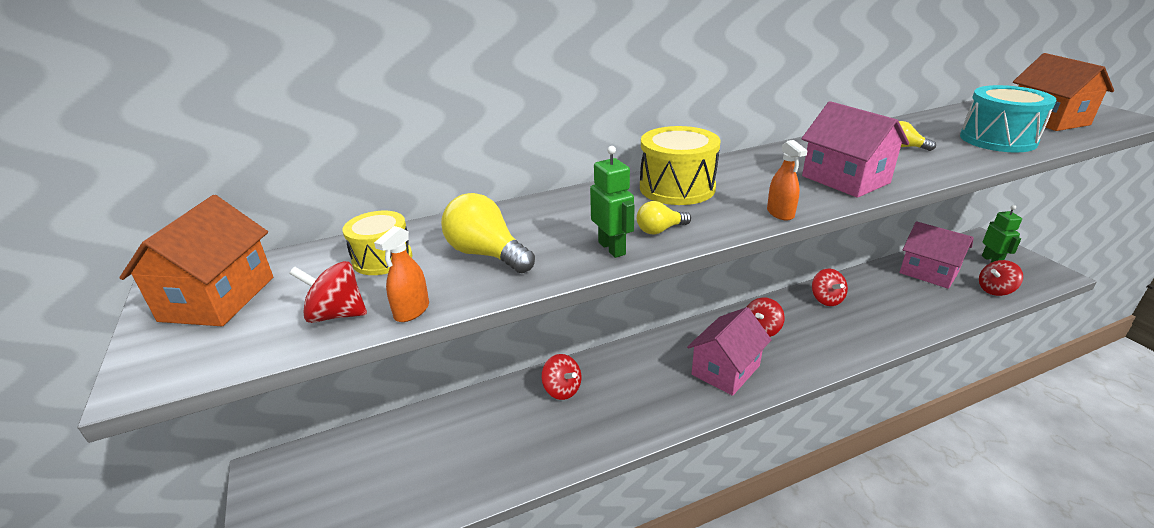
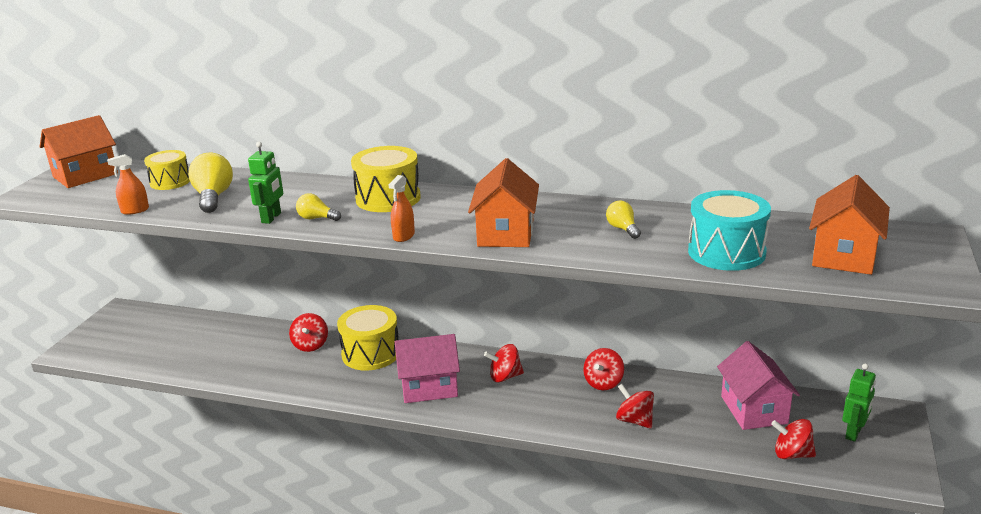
camera: 40 degrees right, 5 degrees down
(336, 315) = (108, 200): red spinning top -> red spinning top (634, 420)
(629, 367) = (371, 353): none -> yellow drum
(845, 179) = (505, 233): pink house -> orange house

